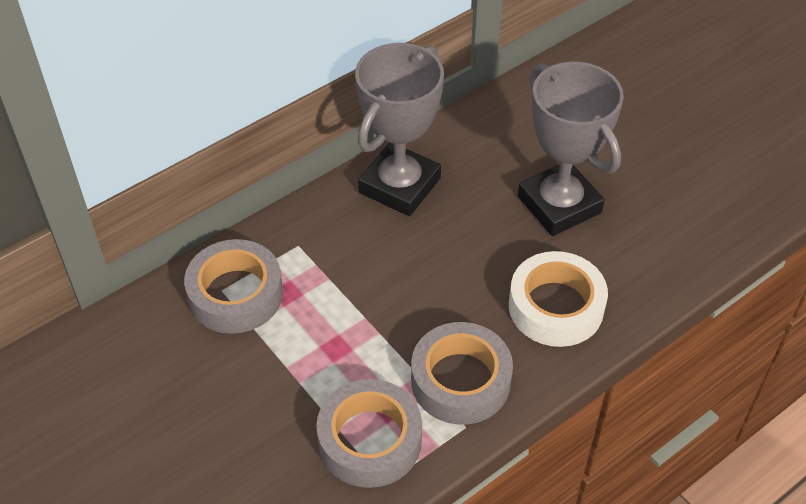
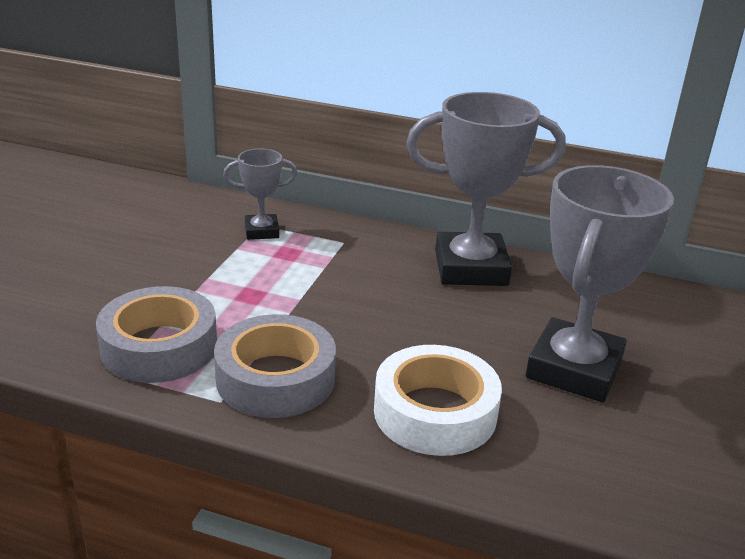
camera: 55 degrees right, 20 degrees down
(235, 294) = (261, 231): grey tape -> grey trophy

